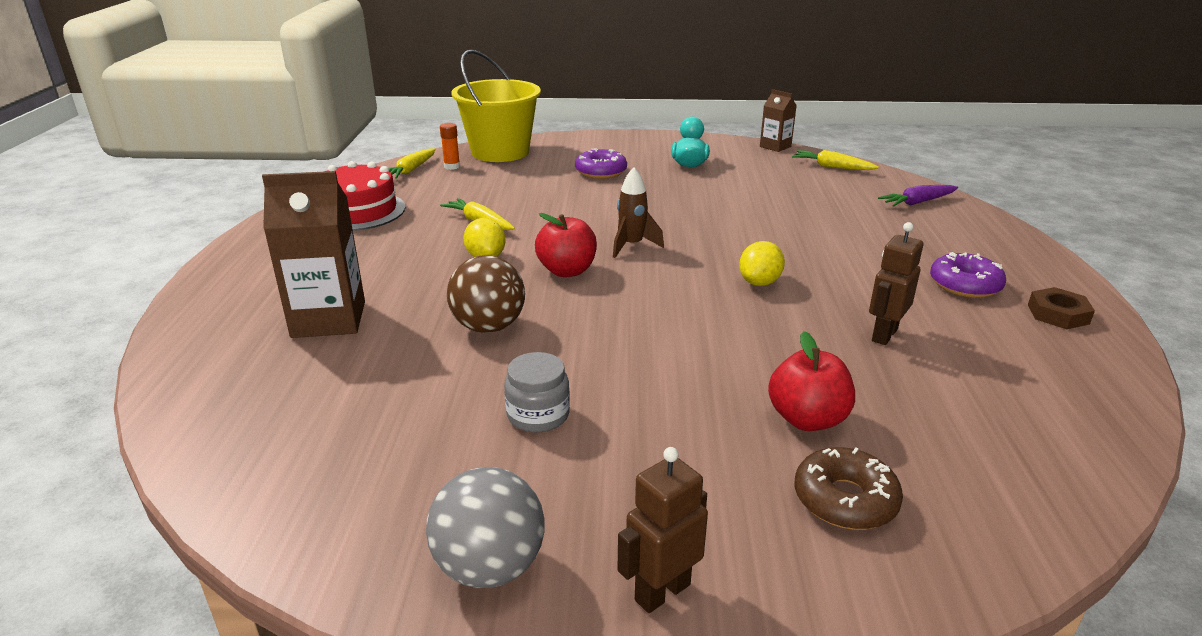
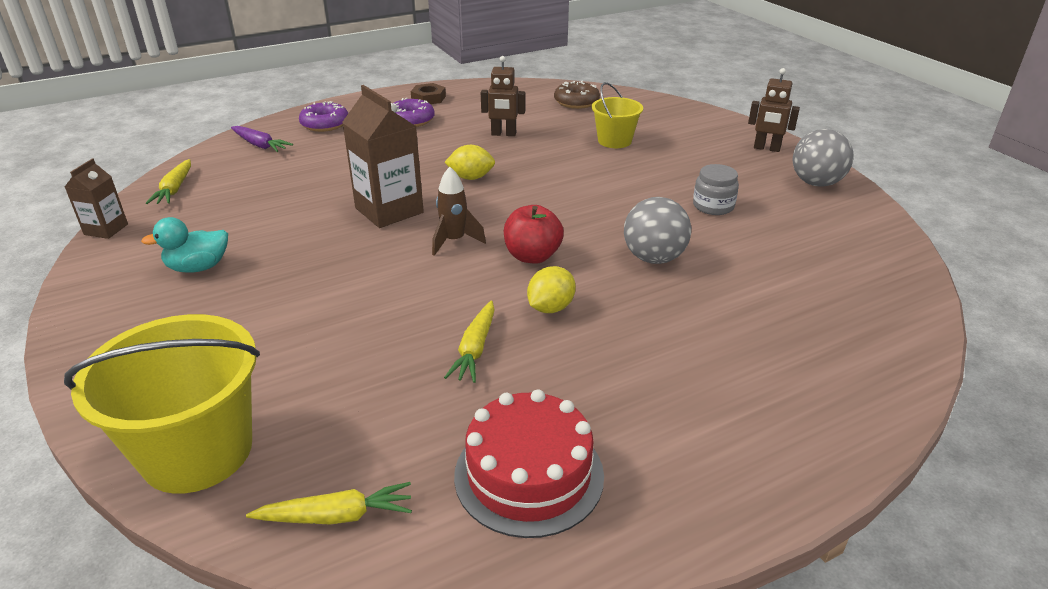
camera: 120 degrees left, 5 degrees up
(329, 319) = (743, 339): brown carton -> brown carton (389, 210)
(452, 166) = (295, 473): orange glue stick -> none
(488, 327) = (653, 258): brown ball -> grey ball
(601, 172) = (254, 321): purple donut -> purple donut (325, 124)
(807, 419) = (614, 141): red apple -> yellow bucket
(845, 500) = (662, 126): brown donut -> brown donut (576, 102)

